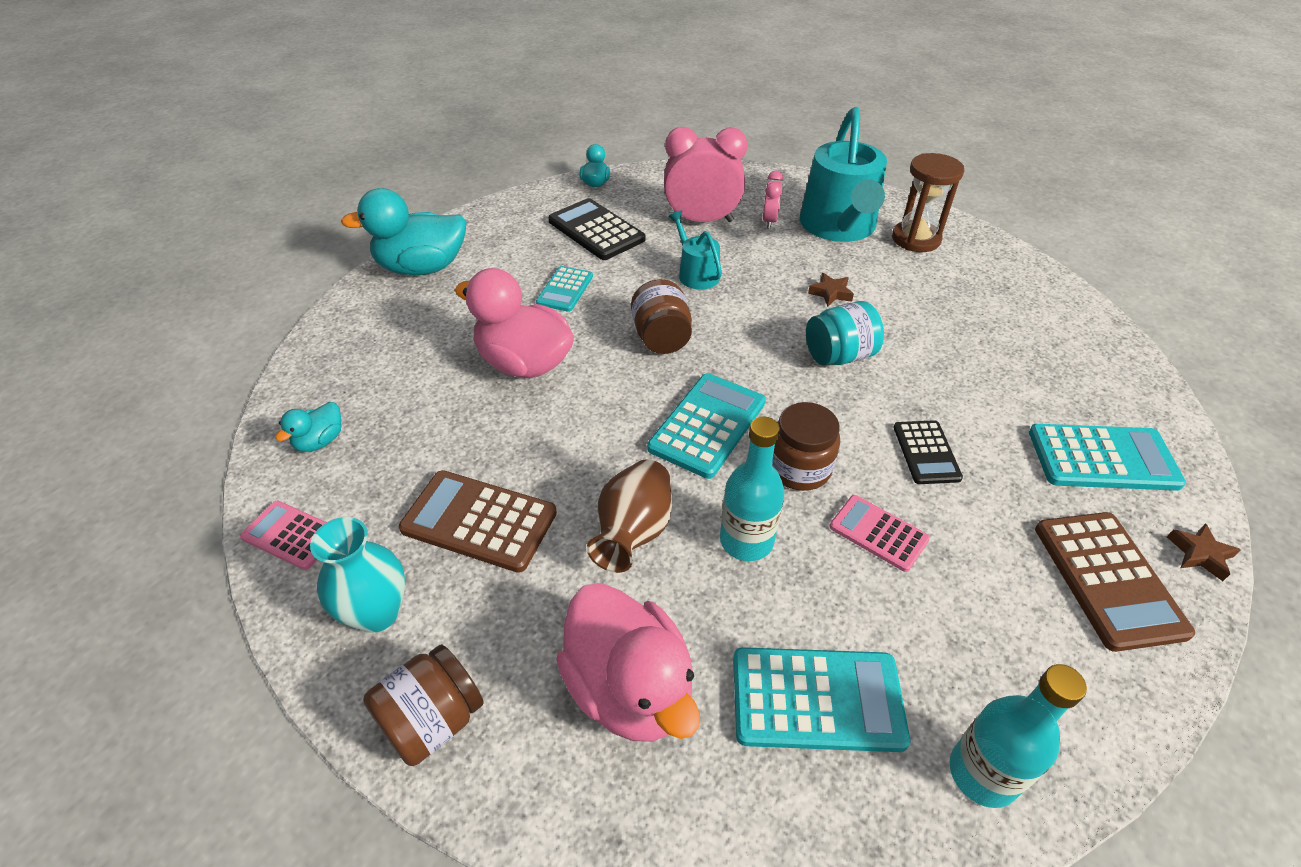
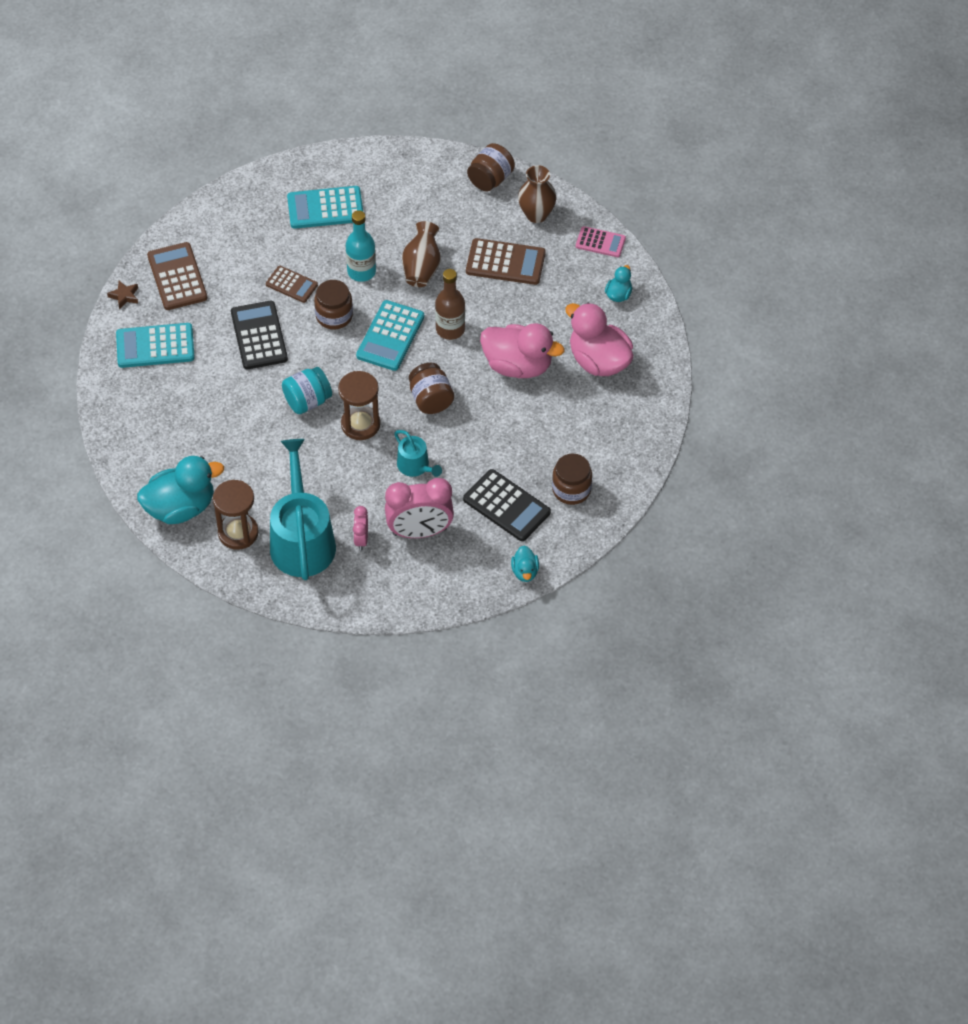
camera: 170 degrees right, 10 degrees up
(377, 613) = (536, 214): turquoise vase -> brown vase
(422, 268) = (630, 443): turquoise duck -> turquoise duck (180, 507)
(515, 236) = (571, 490): none -> brown jar
(565, 289) = (512, 435): turquoise calculator -> none
(609, 424) = (450, 329): none -> brown bottle
(630, 688) = (408, 201): pink duck -> pink duck (599, 361)
(763, 322) = (360, 424): none -> brown hourglass
(830, 293) = (311, 460): brown star -> none
(878, 533) = (291, 284): pink calculator -> brown calculator
(926, 452) = (259, 336): black calculator -> black calculator, size x1.61
(983, 773) = (257, 192): turquoise bottle -> none

